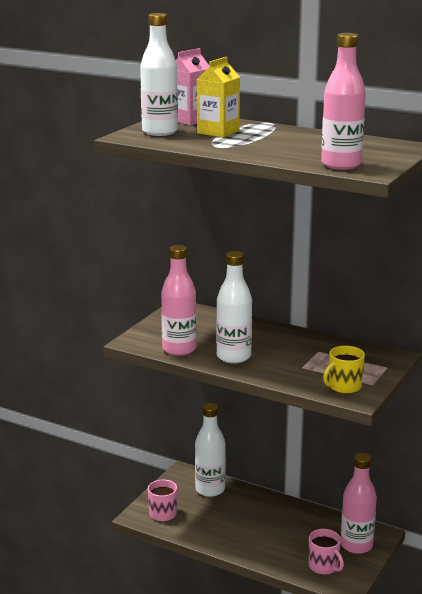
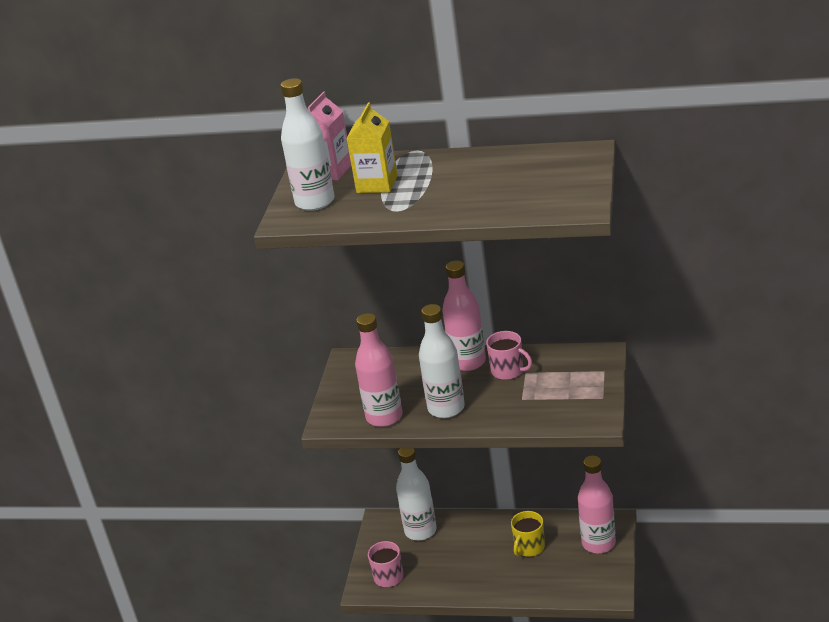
camera: 15 degrees left, 10 degrees up
(324, 566) = (580, 578): pink mug -> pink mug (508, 371)
(341, 165) = (544, 205): pink bottle -> pink bottle (468, 362)
(344, 387) = (577, 410): yellow mug -> yellow mug (529, 547)

